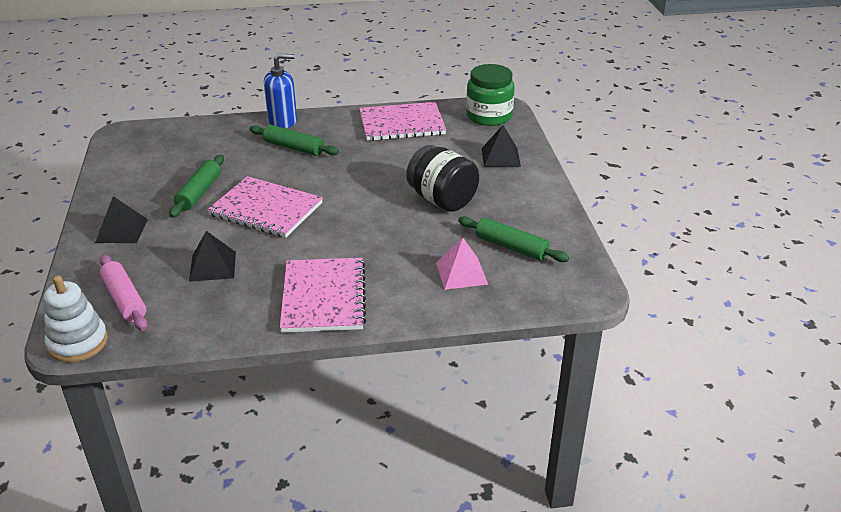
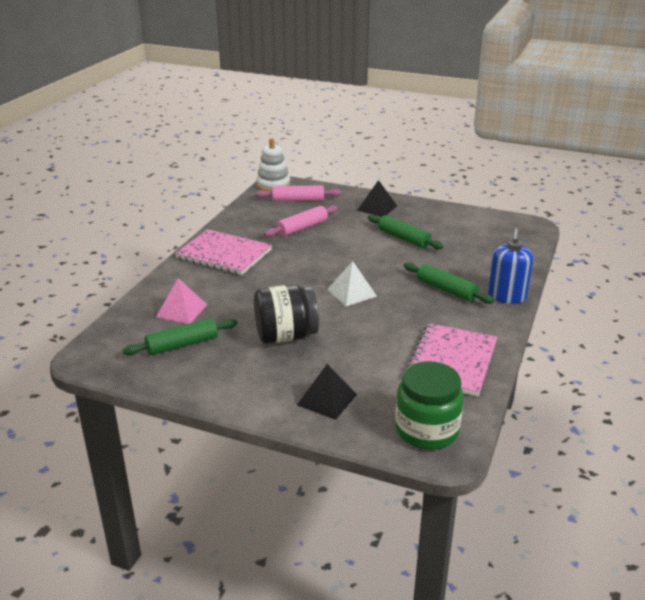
camera: 120 degrees right, 5 degrees down
(212, 266) = (302, 228): black pyramid -> pink rolling pin
(266, 209) = (354, 257): pink notebook -> none
(294, 148) = (446, 290): green rolling pin -> green rolling pin turned 75 degrees clockwise
(339, 190) = (352, 293): none -> white pyramid

